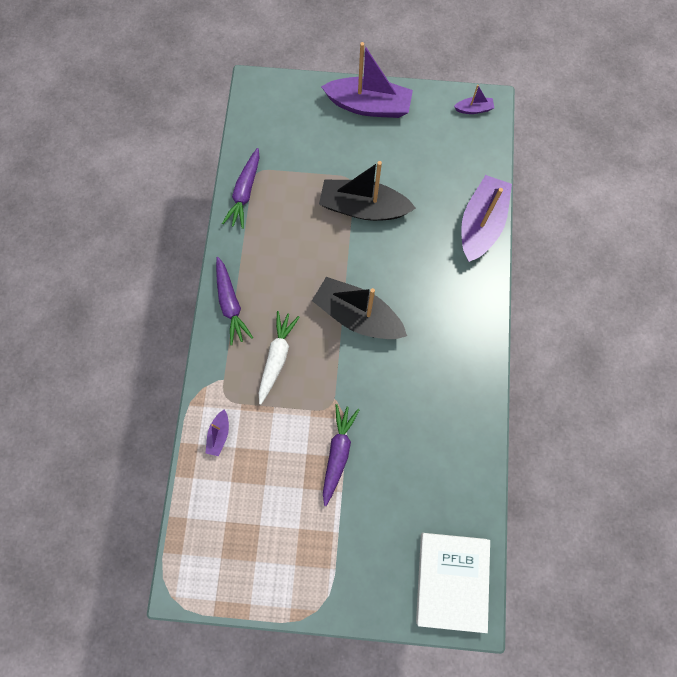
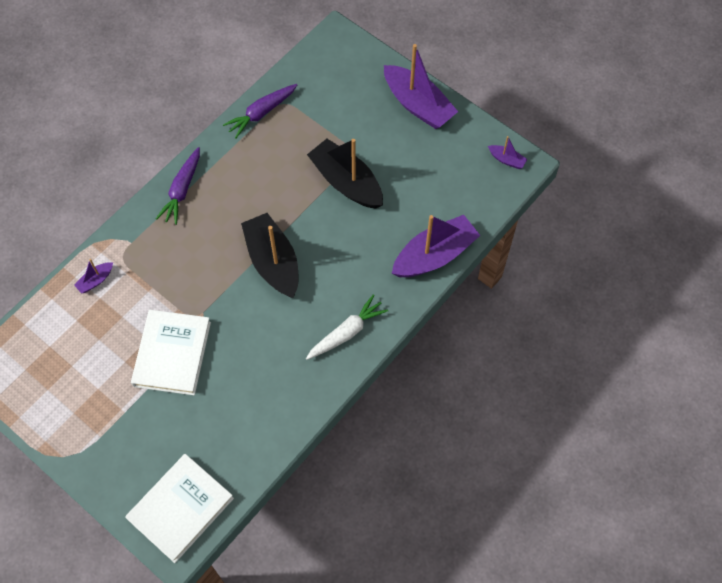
camera: 35 degrees right, 10 degrees down
(277, 357) = (184, 252): white carrot -> white carrot (347, 332)
(338, 453) = (172, 354): purple carrot -> white book

